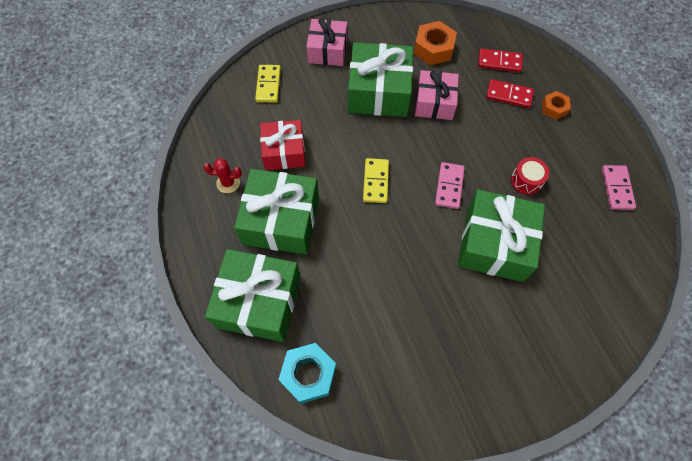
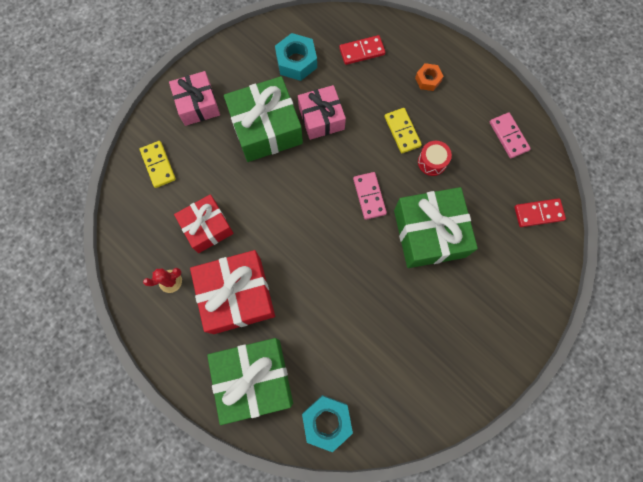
camera: 25 degrees left, 10 degrees up
(281, 220) = (237, 295): green gift -> red gift
(376, 182) = (304, 220): yellow domino -> yellow domino (402, 131)
(433, 49) = (296, 62): orange nut -> turquoise nut
(509, 95) = (384, 82): red domino -> red domino (538, 213)

